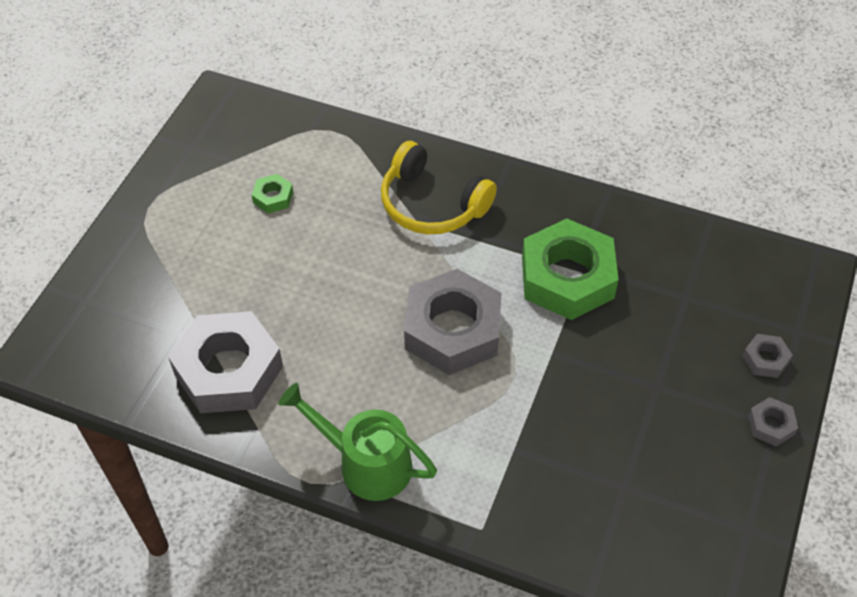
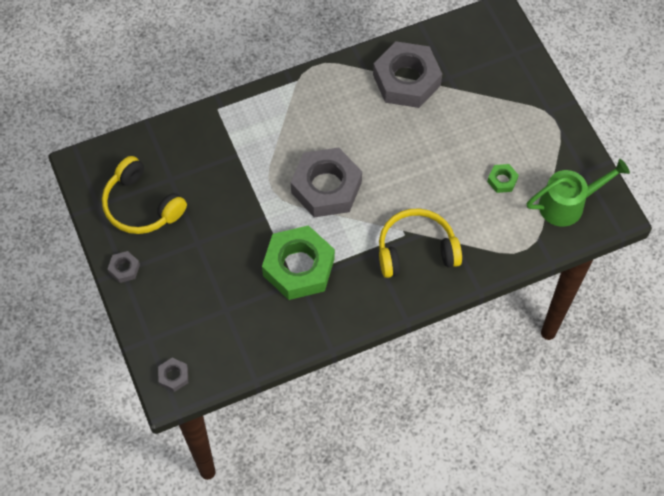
camera: 135 degrees right, 10 degrees up
(365, 463) = (297, 93): green watering can -> green watering can (568, 204)
(690, 482) = (141, 205): none -> yellow headphones
(765, 359) = (154, 305): grey nut -> grey nut (173, 376)

